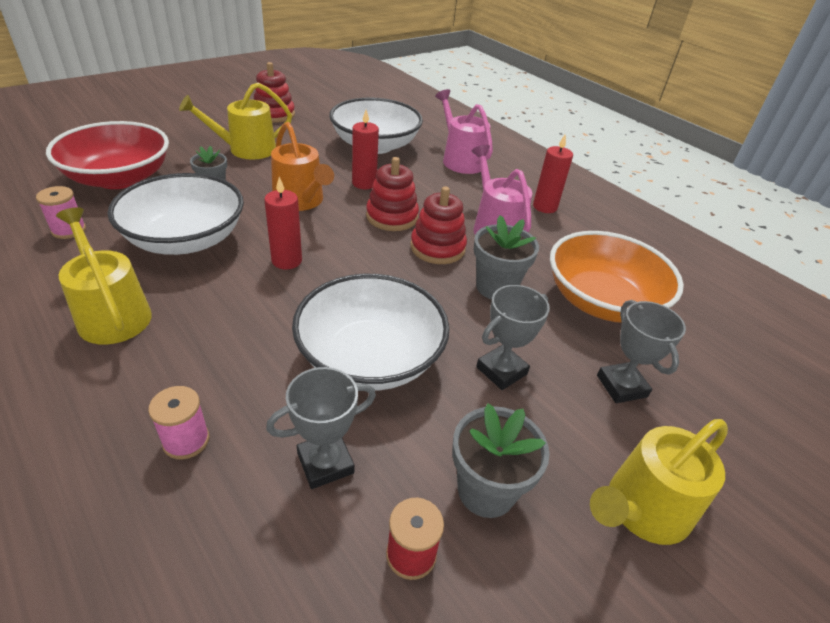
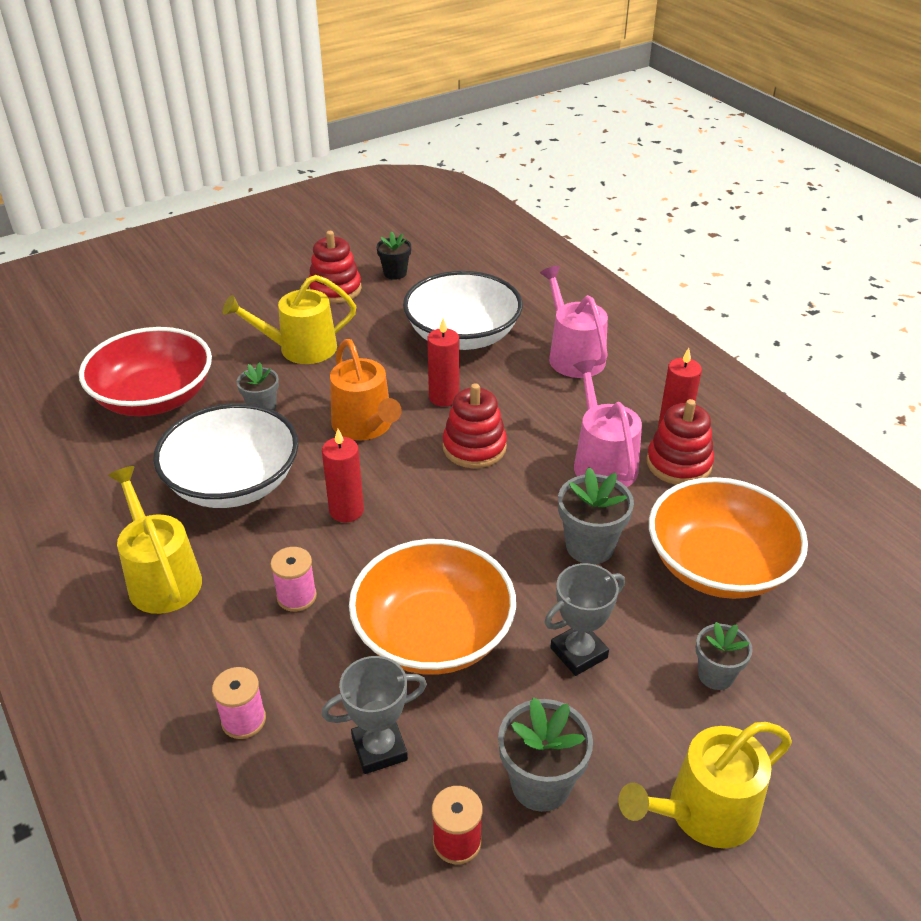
camera: 10 degrees right, 0 degrees up
(69, 230) = (107, 472): pink spool -> pink spool (296, 596)
(320, 107) = (395, 273): none -> black flower pot
(370, 358) = (433, 634): white bowl -> orange bowl
(437, 248) = (526, 492): red stacking toy -> red stacking toy (678, 463)
(621, 386) = (715, 675): grey trophy -> grey flower pot

